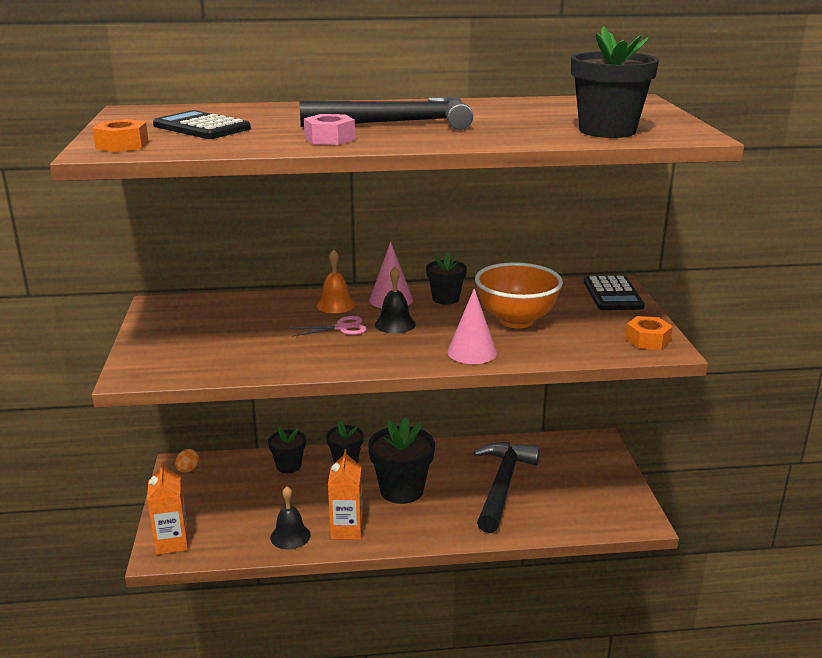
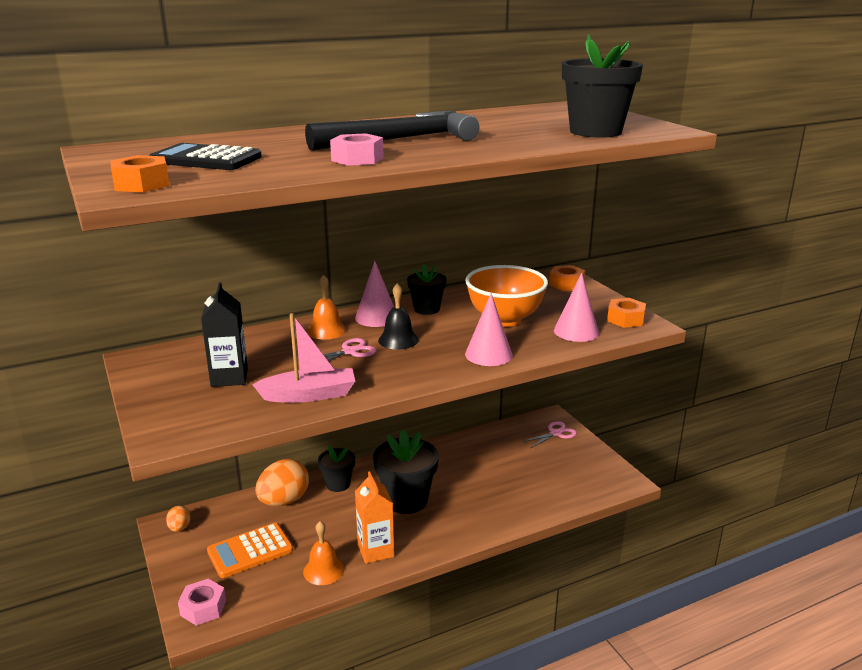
camera: 20 degrees left, 0 degrees up
(172, 543) = (203, 608): orange carton -> pink nut
(220, 333) = (229, 377): none -> black carton
(236, 503) = (250, 551): none -> orange calculator
(276, 361) = (309, 395): none -> pink boat
(288, 466) = (284, 501): black flower pot -> orange egg
(290, 536) = (323, 570): black bell -> orange bell
(502, 485) = (494, 475): black hammer -> none
(582, 344) = (576, 331): none -> pink cone
(594, 457) = (556, 433): none -> pink scissors
(612, 294) = (566, 284): black calculator -> orange nut

